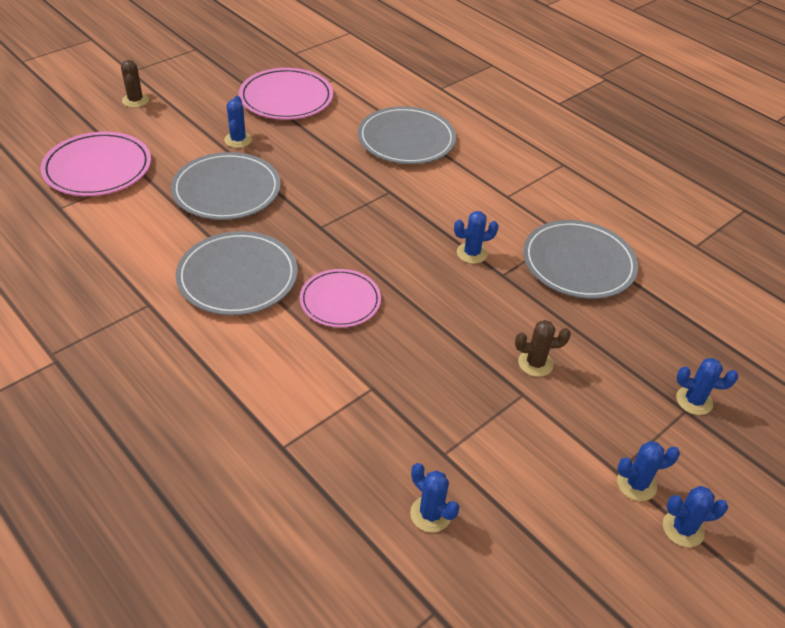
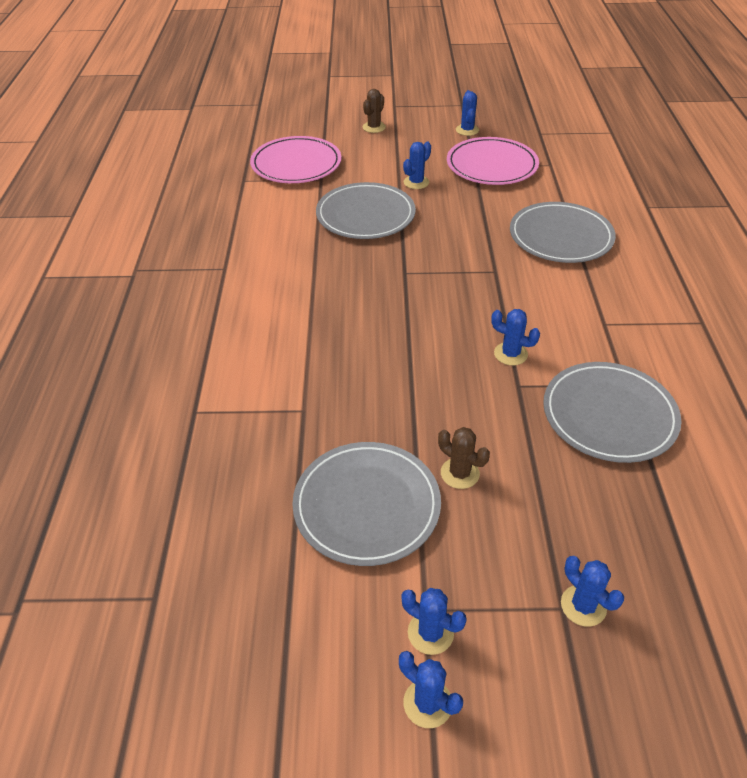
camera: 45 degrees right, 0 degrees up
(237, 277) = (302, 279): grey plate -> grey plate (367, 505)
(340, 301) = (355, 334): pink plate -> none
(430, 514) = (235, 528): blue cactus -> blue cactus (467, 130)

